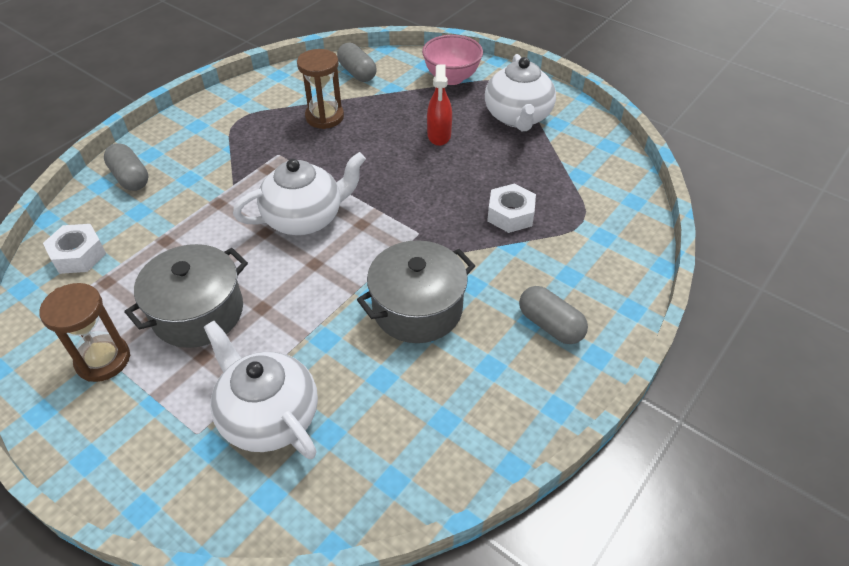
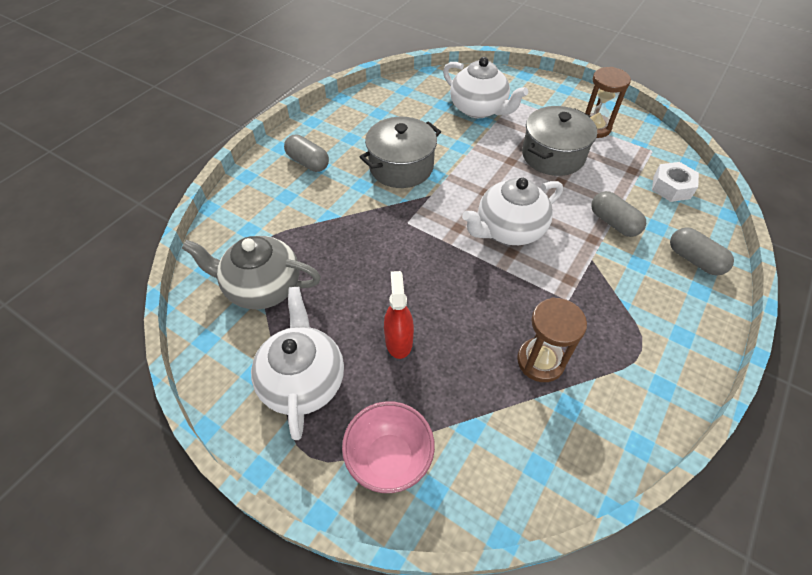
camera: 175 degrees right, 5 degrees up
(357, 73) = (529, 460): grey capsule -> grey capsule (613, 223)
(510, 214) = (326, 245): white nut -> none
(570, 180) = (262, 287): none -> grey teapot

